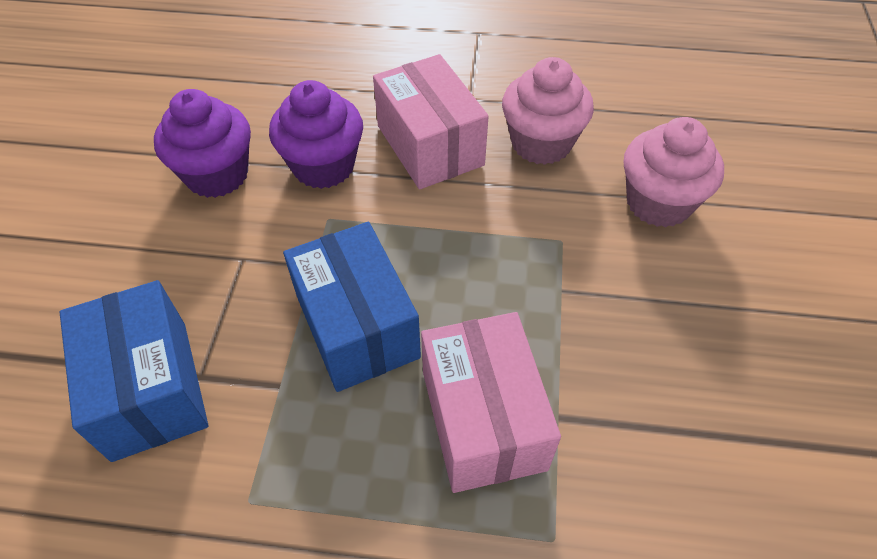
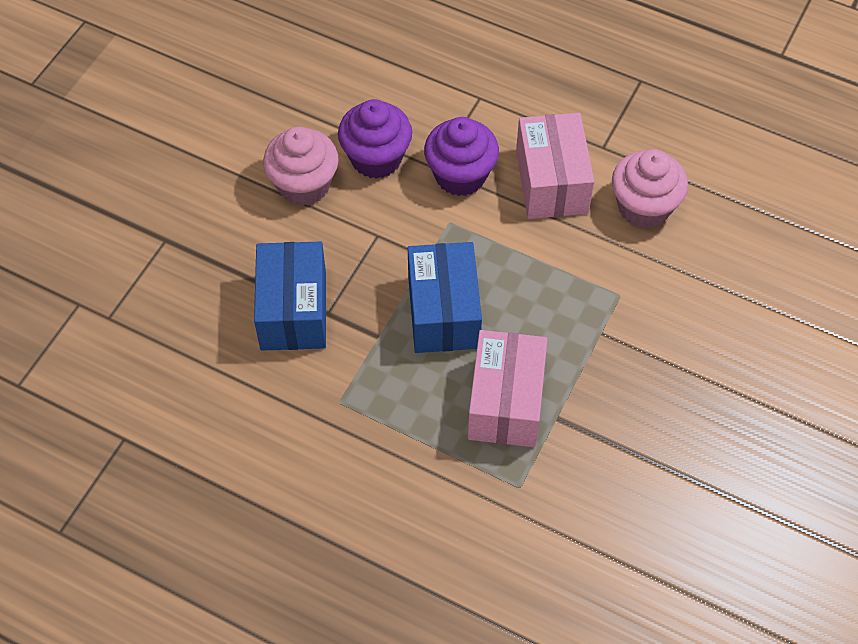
camera: 20 degrees right, 5 degrees up
(658, 203) = (713, 288): pink cupcake -> pink cupcake (304, 185)

